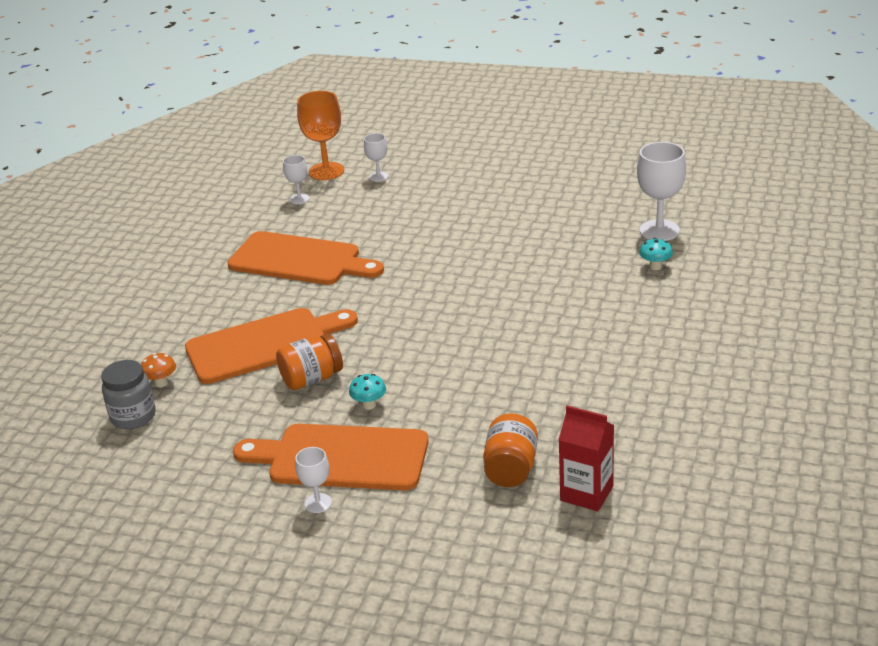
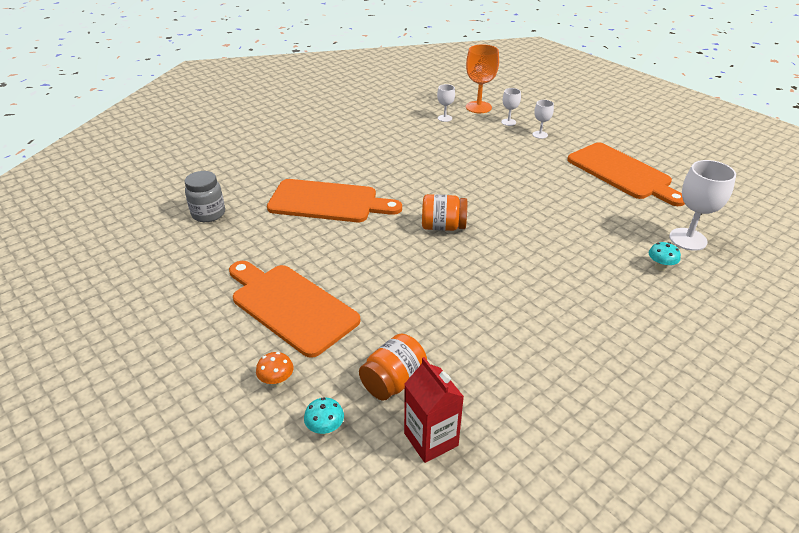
camera: 30 degrees right, 5 degrees up
(161, 383) = (246, 200): orange mushroom -> orange mushroom (277, 381)
(300, 260) = (406, 156): orange cutting board -> orange cutting board (622, 173)
(311, 379) = (331, 239): orange jar -> orange jar (443, 227)
(318, 503) = (241, 333): white goblet -> white goblet (540, 135)
(369, 405) = (347, 276): turquoise mushroom -> turquoise mushroom (325, 429)

